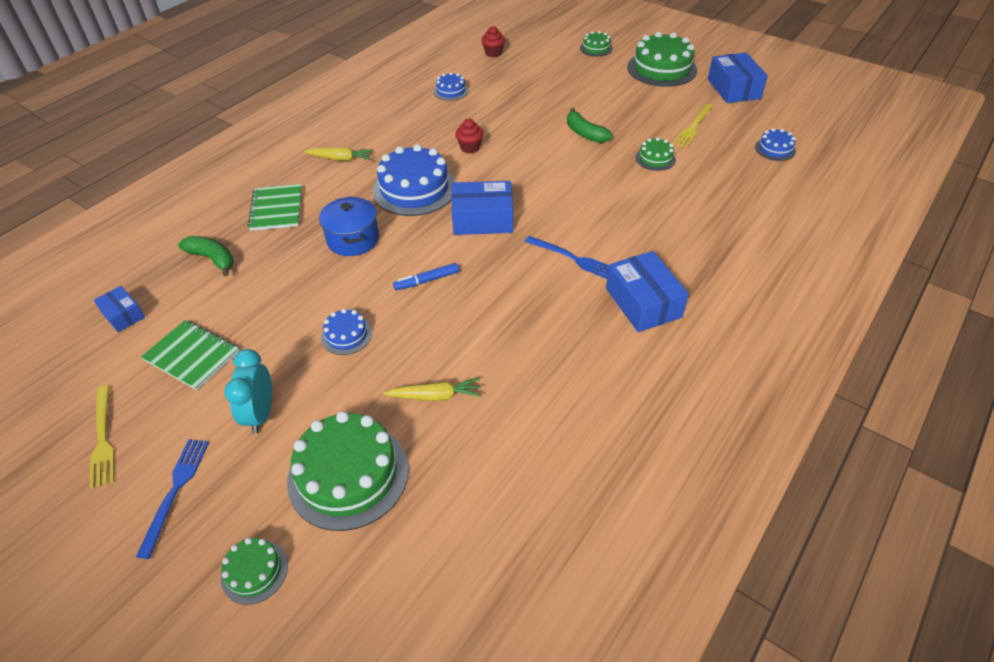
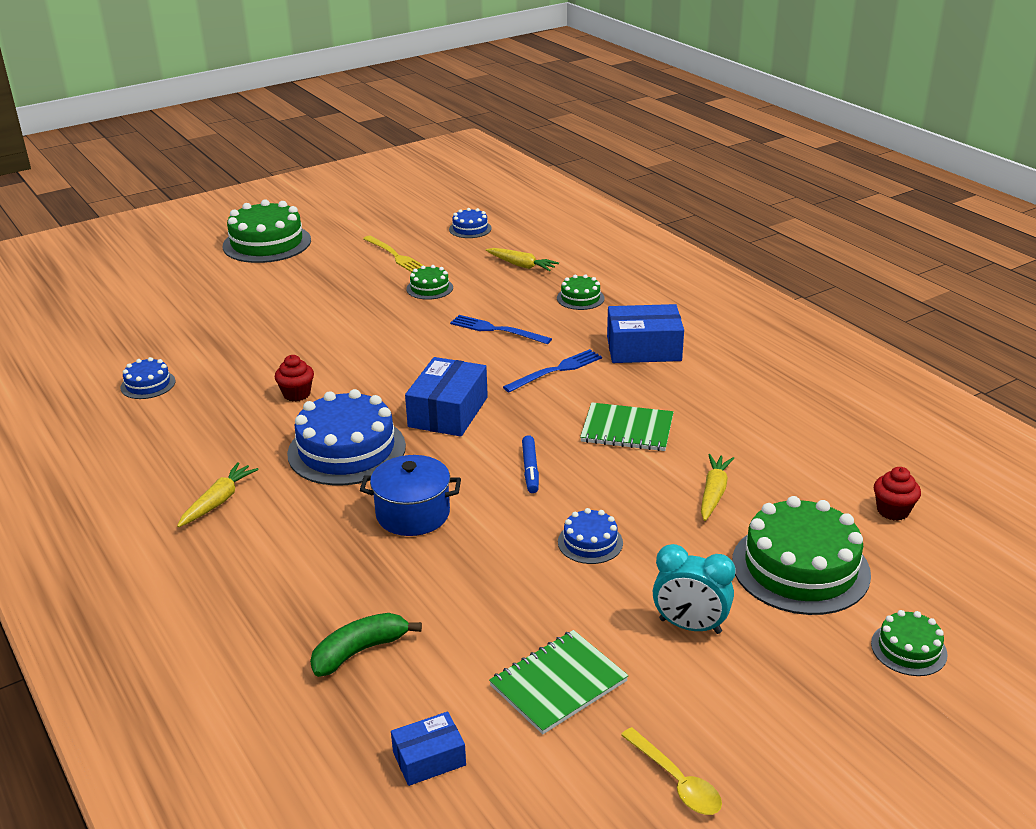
camera: 70 degrees left, 15 degrees down
(103, 438) = (676, 781): yellow fork -> yellow spoon
(175, 491) = (787, 709): blue fork -> blue fork (497, 330)
(276, 209) = (288, 576): green notebook -> green notebook (627, 429)
(493, 53) = (92, 336): red cupcake -> red cupcake (893, 511)
(585, 133) = (344, 315): green banana -> none
(596, 48) = (174, 268): green cake -> green cake (580, 298)
(733, 89) = (350, 219): blue box -> none
(735, 194) = (521, 265): none -> yellow carrot

